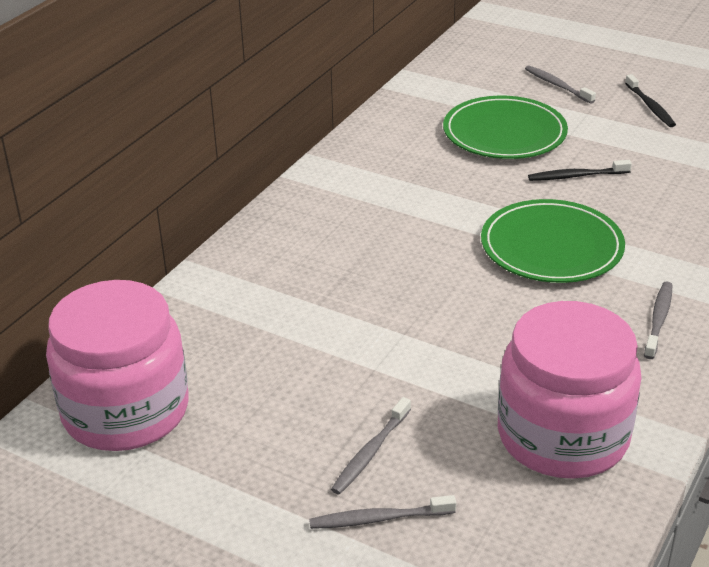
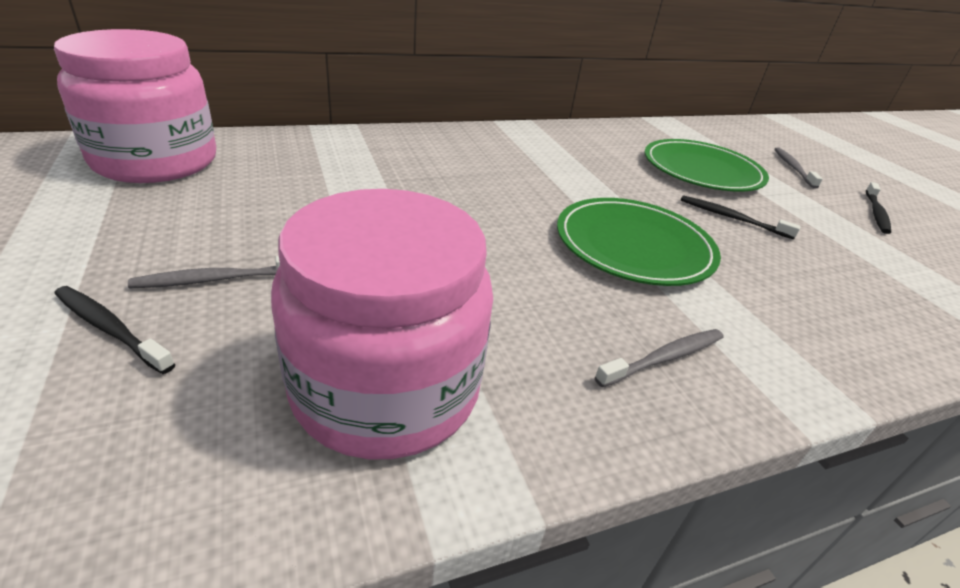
camera: 35 degrees right, 0 degrees up
(379, 518) = (111, 329): grey toothbrush -> black toothbrush

